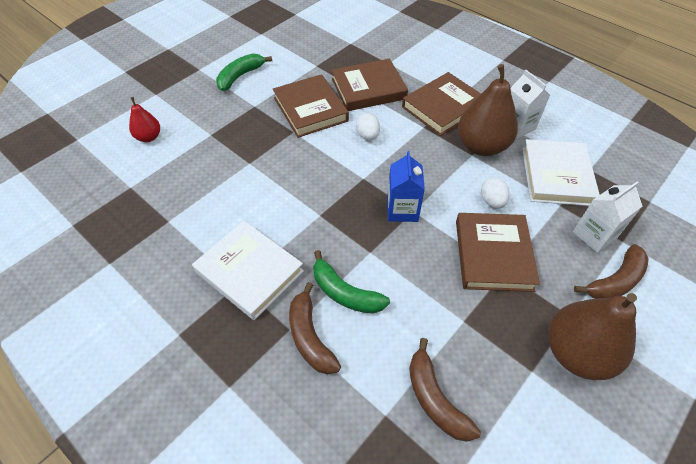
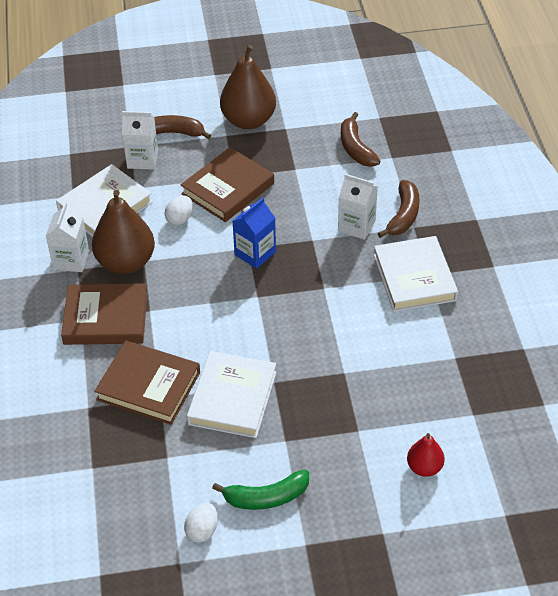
camera: 140 degrees left, 5 degrees down
(310, 109) = (232, 398): brown book -> white book
(345, 293) = (356, 226): green banana -> white carton
(367, 136) = (210, 333): white egg -> white egg (202, 530)
(435, 398) = (355, 148): brown banana -> brown banana turned 150 degrees clockwise

